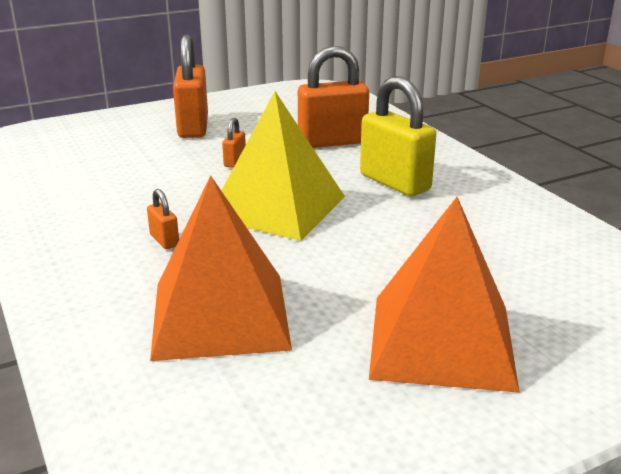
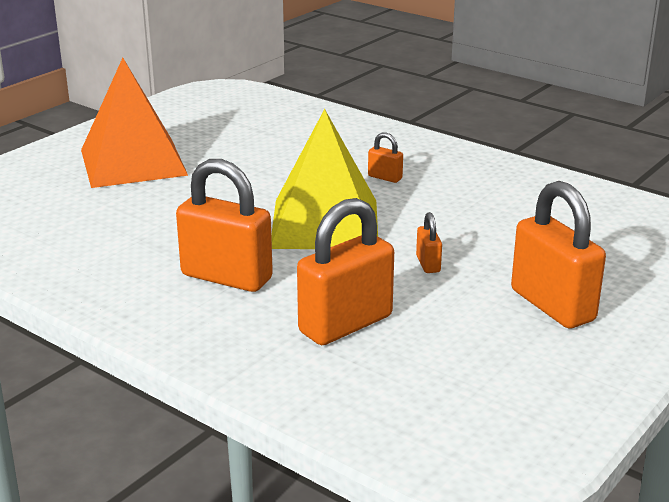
camera: 155 degrees right, 0 degrees up
(220, 314) = (286, 147): orange pyramid -> none
(395, 182) = (226, 277): yellow padlock -> orange padlock

